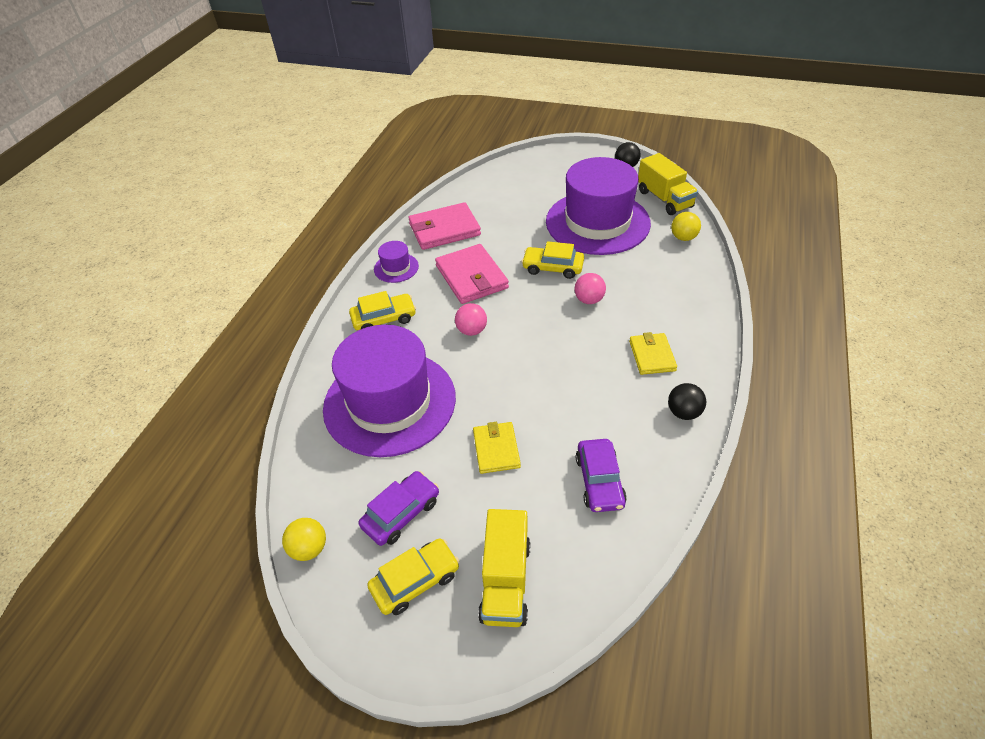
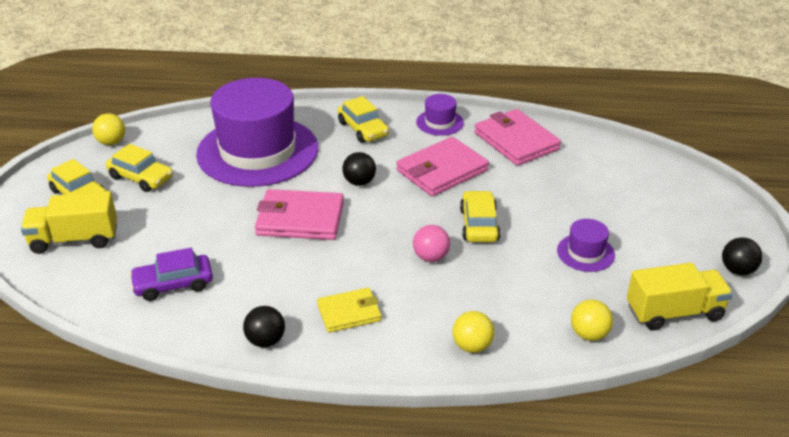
camera: 75 degrees right, 10 degrees down
(401, 513) = (141, 177): purple car -> yellow car
(471, 330) = (359, 182): pink ball -> black ball
(496, 449) = (208, 217): yellow wallet -> none
(517, 377) = (300, 219): none -> pink wallet
(597, 222) = (585, 253): purple hat -> purple hat, size x0.41
(664, 199) = (674, 312): yellow truck -> yellow truck turned 150 degrees counterclockwise
(693, 293) = (472, 346): none -> yellow ball

